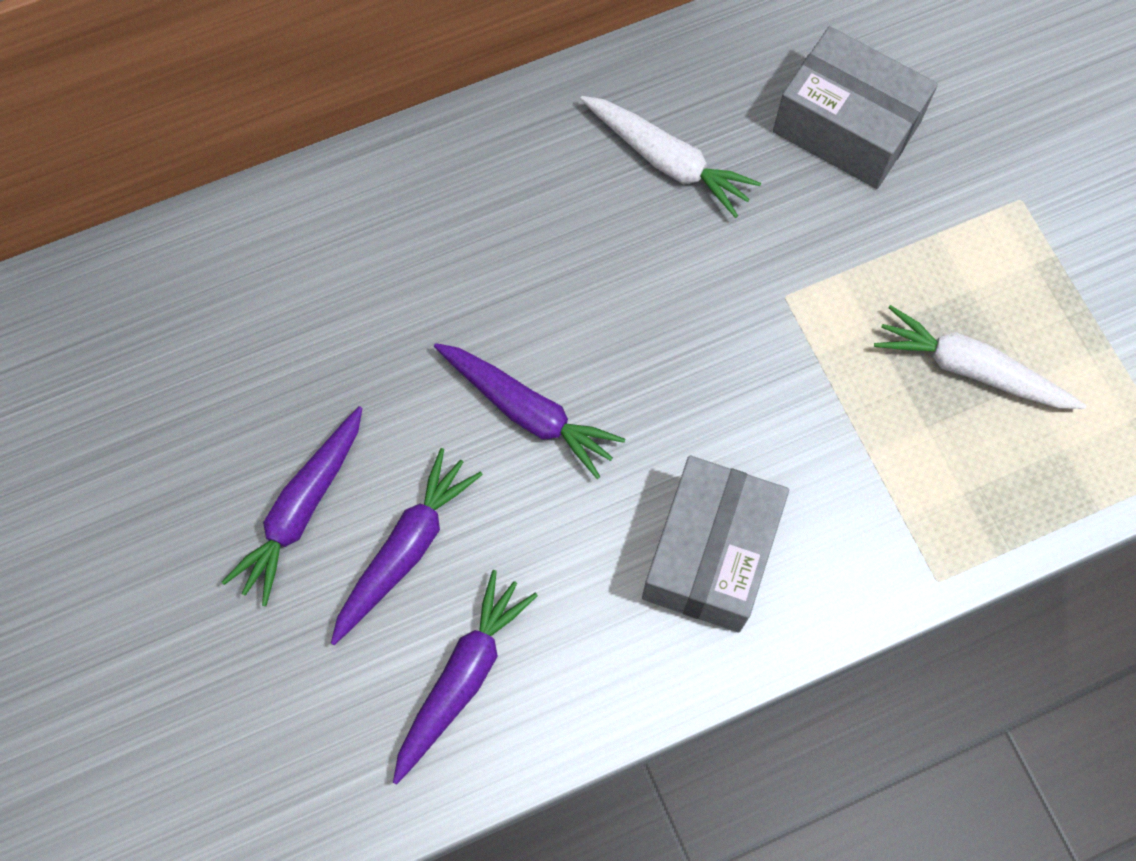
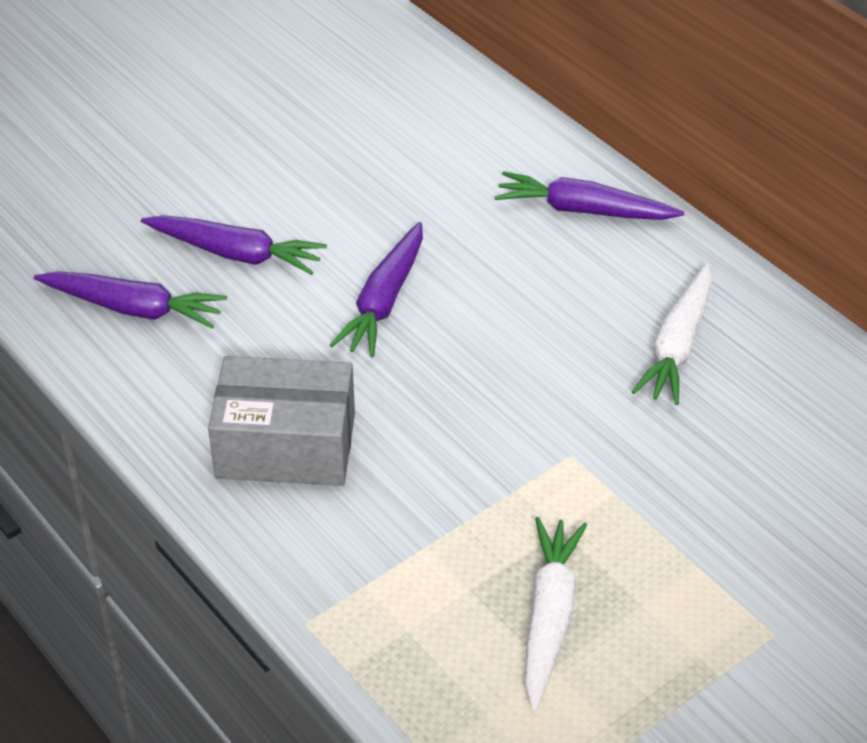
camera: 75 degrees right, 25 degrees down
(302, 509) = (254, 190): purple carrot -> purple carrot (583, 210)
(846, 127) = (785, 472): grey box -> none

